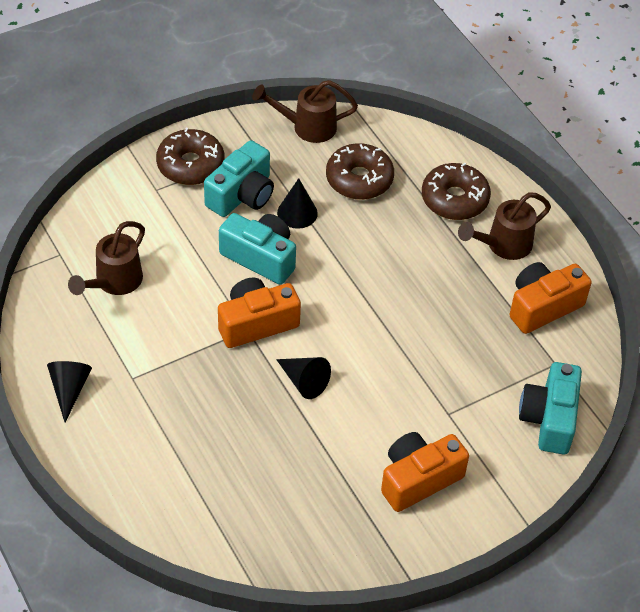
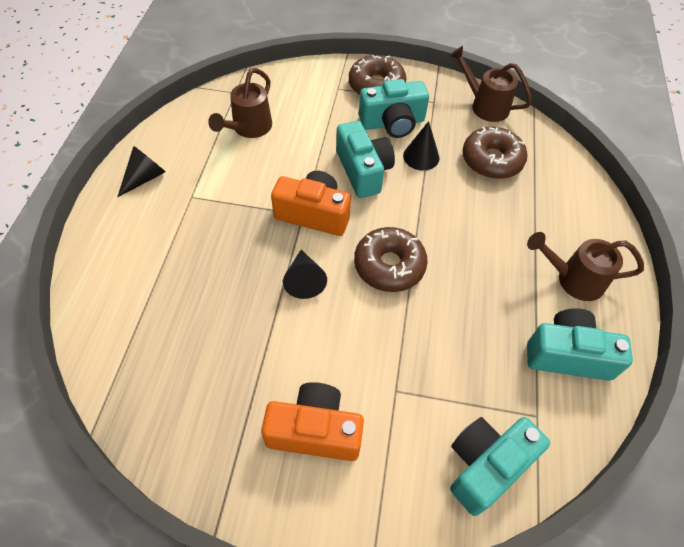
camera: 40 degrees right, 5 degrees up
(114, 282) = (249, 128): brown watering can -> brown watering can turned 45 degrees counterclockwise
(454, 199) = (559, 218): brown donut -> brown donut (389, 265)
(543, 306) = (567, 355): orange camera -> turquoise camera

